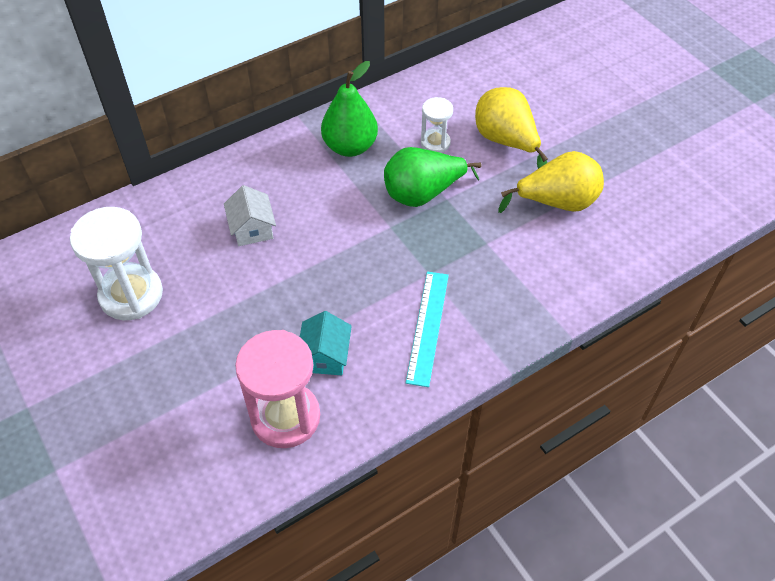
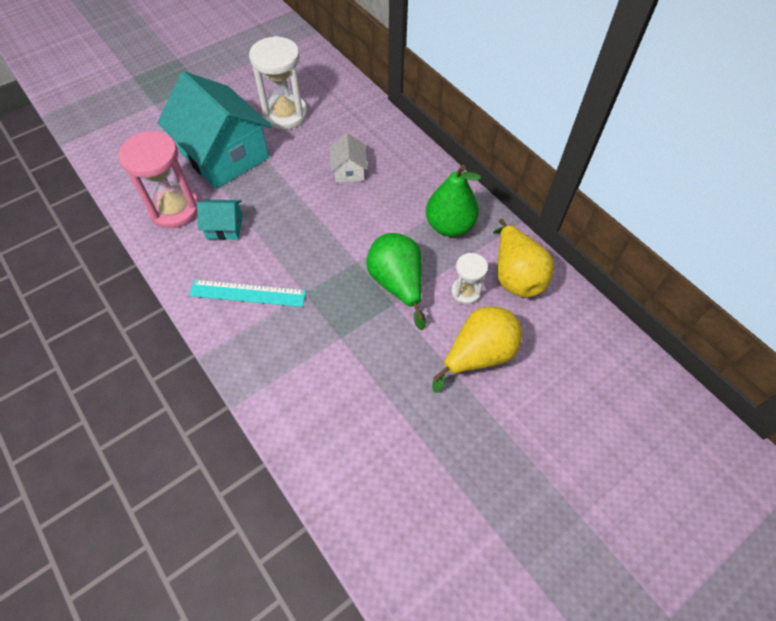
camera: 85 degrees right, 5 degrees up
(195, 364) = (224, 155): none -> turquoise house
(252, 228) = (349, 171): white house -> white house turned 75 degrees counterclockwise
(557, 202) = (397, 402): yellow pear -> yellow pear (515, 276)

